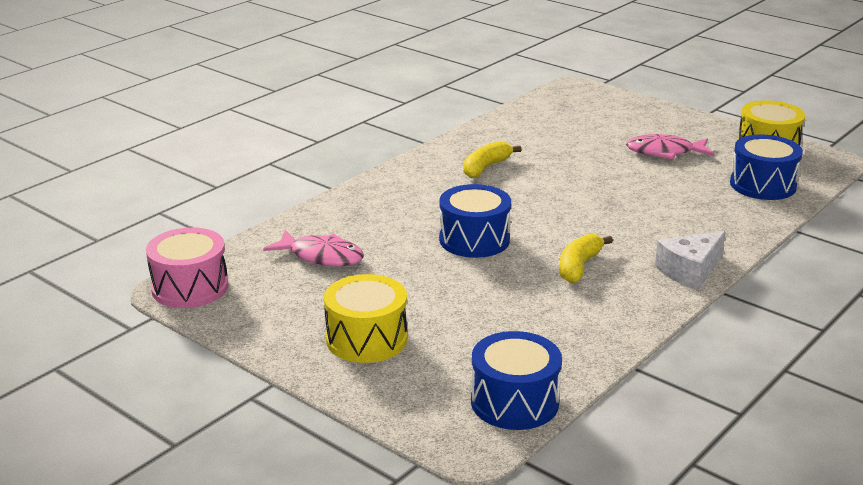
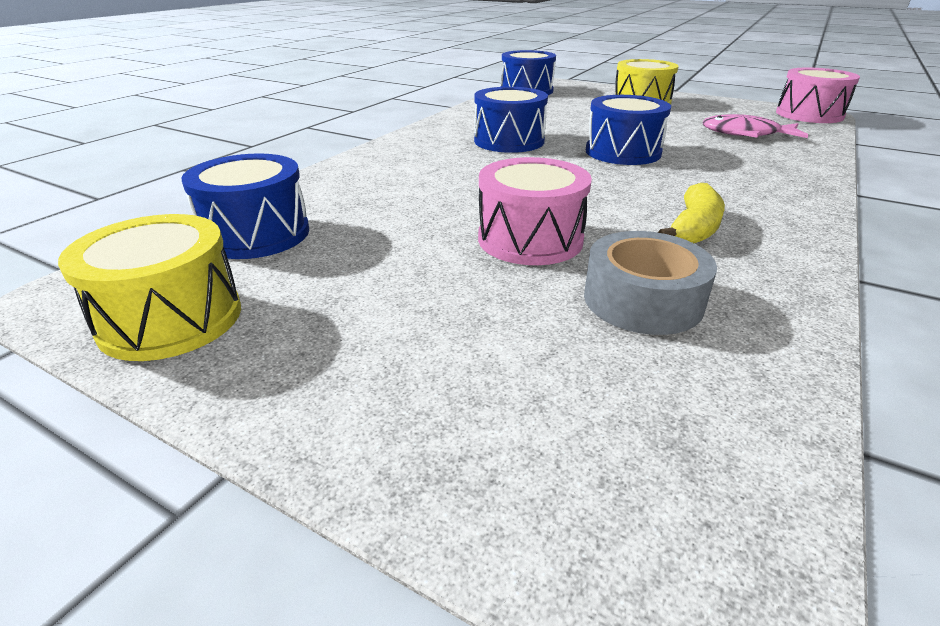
camera: 170 degrees right, 5 degrees up
(546, 138) = (642, 300): none -> grey tape
(579, 266) = (509, 141): yellow banana -> blue drum
(590, 169) = (530, 239): none -> pink drum
(664, 152) = (400, 285): pink fish -> none
(690, 271) = (404, 144): white cheese -> none

